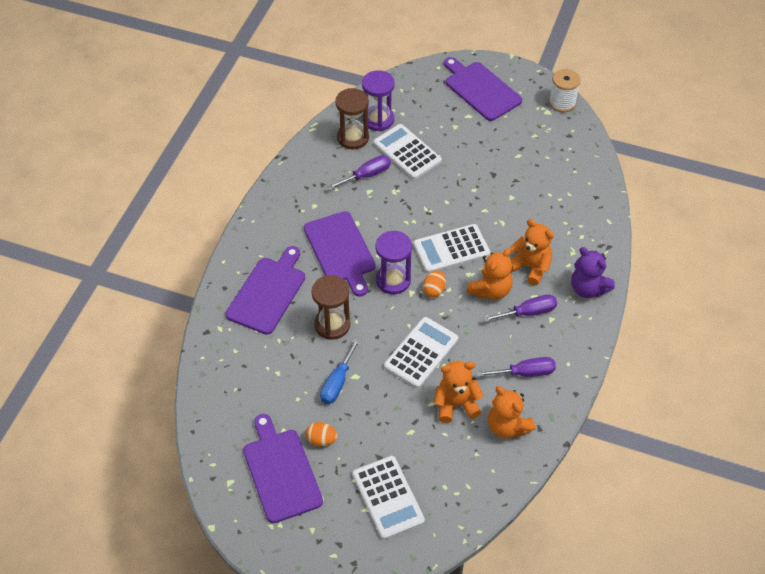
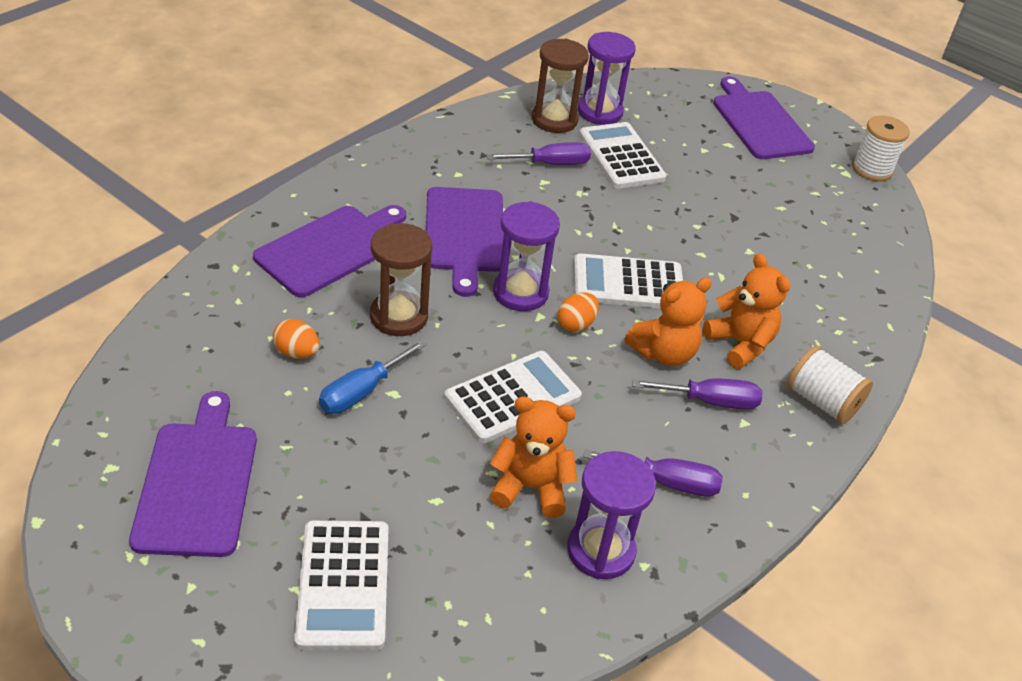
camera: 15 degrees right, 10 degrees down
(321, 440) = (289, 460): orange egg -> orange egg (297, 352)
(507, 426) = (601, 550): orange teddy bear -> purple hourglass
(588, 288) = (822, 401): purple teddy bear -> white spool

